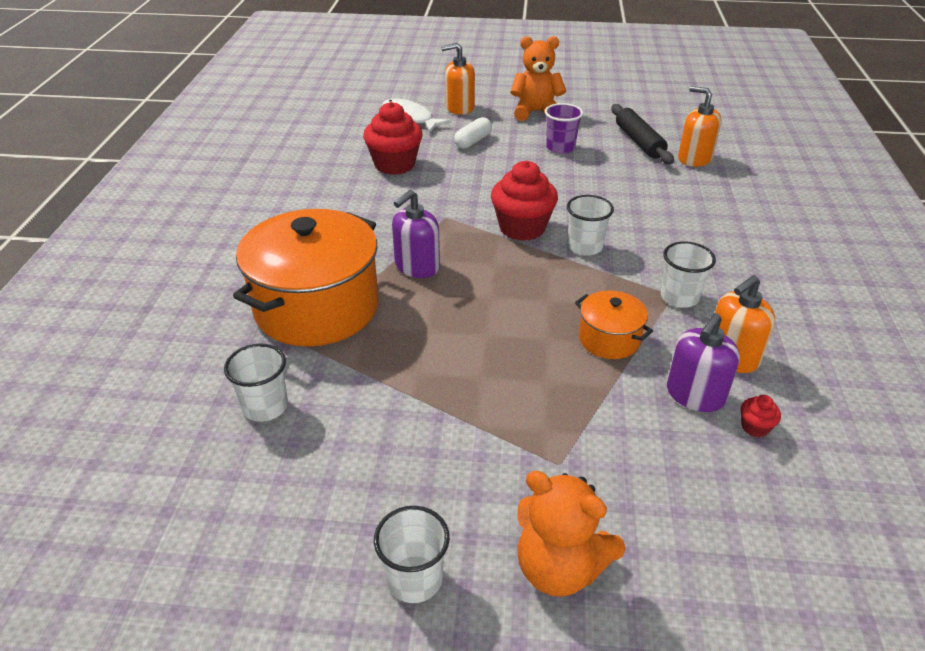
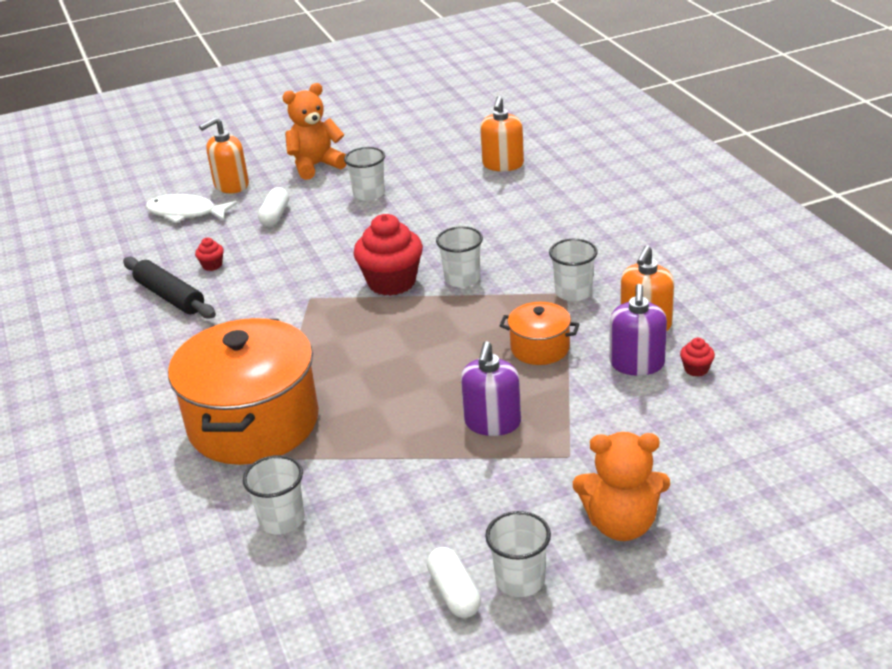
camera: 25 degrees left, 5 degrees down
(345, 559) = (454, 593): none -> white capsule
(394, 164) = (212, 265): red cupcake -> red cupcake, size x0.43
(417, 266) = (319, 352): purple soap dispenser -> purple soap dispenser (492, 423)
(560, 147) = (369, 194): purple cup -> white cup
(639, 141) = (440, 164): black rolling pin -> black rolling pin (170, 297)
(694, 158) = (503, 164): orange soap dispenser -> orange soap dispenser turned 90 degrees counterclockwise

